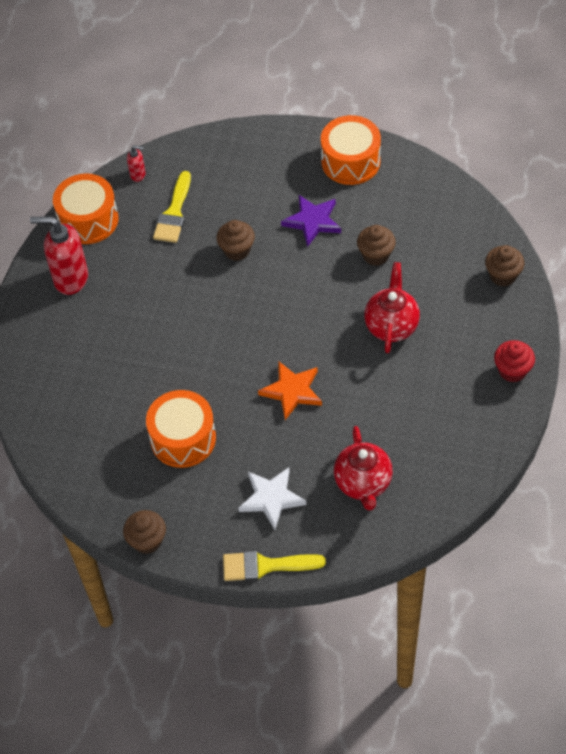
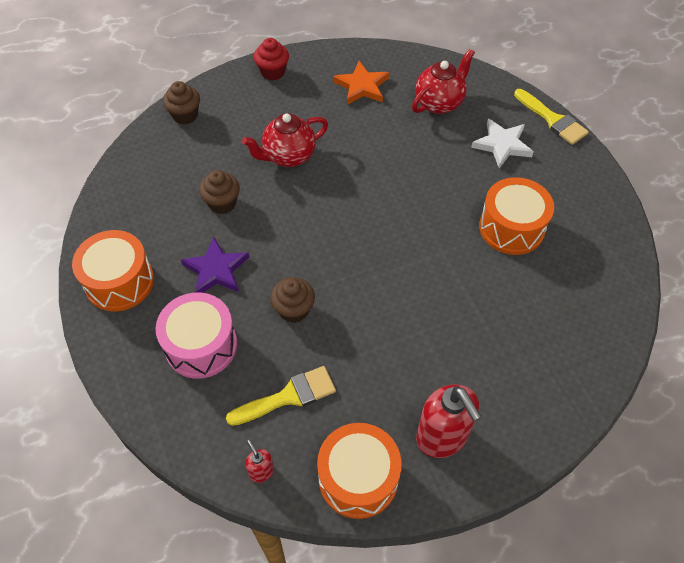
camera: 130 degrees left, 0 degrees up
(147, 541) = (611, 196): brown cupcake -> none
(255, 184) = (201, 345): none -> pink drum
(292, 391) = (403, 184): orange star -> orange star (362, 86)

